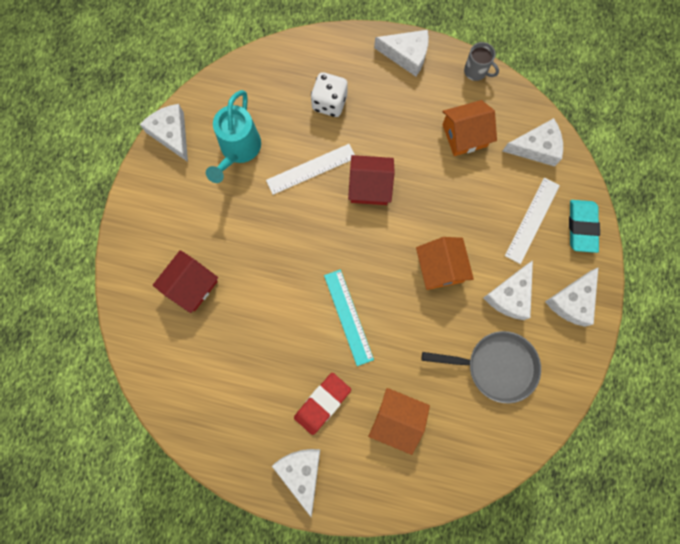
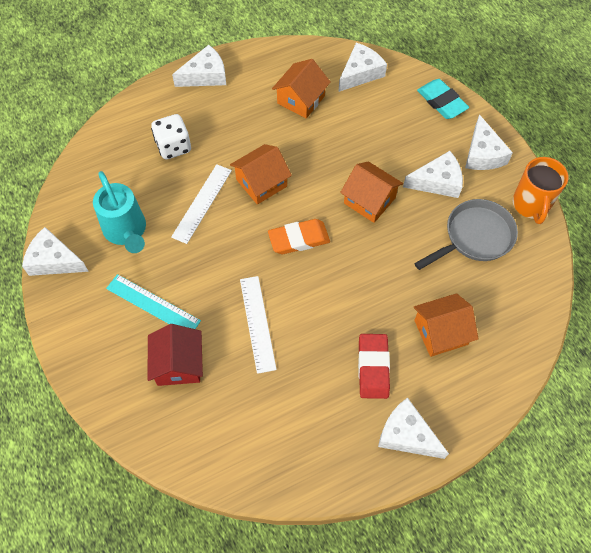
camera: 40 degrees left, 15 degrees down
(348, 317) = (333, 287): turquoise ruler -> turquoise ruler (153, 304)
(357, 257) = (299, 239): none -> orange eraser
(370, 186) = (261, 183): red house -> orange house
(476, 71) = (269, 53): grey mug -> none
(510, 295) = (437, 181): white cheese -> white cheese turned 90 degrees counterclockwise
(532, 220) = (403, 121): white ruler -> white ruler (257, 323)
(569, 377) = (531, 205): none -> orange mug

